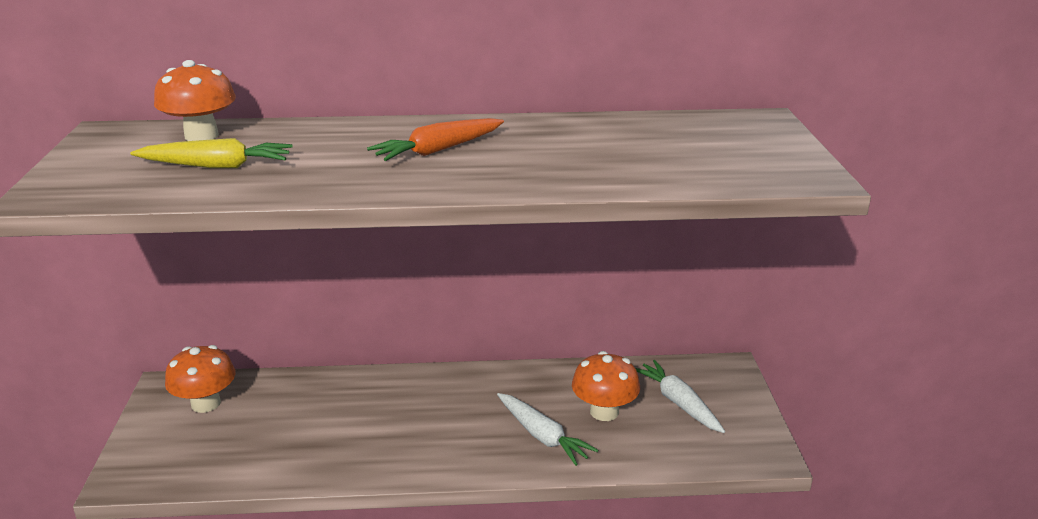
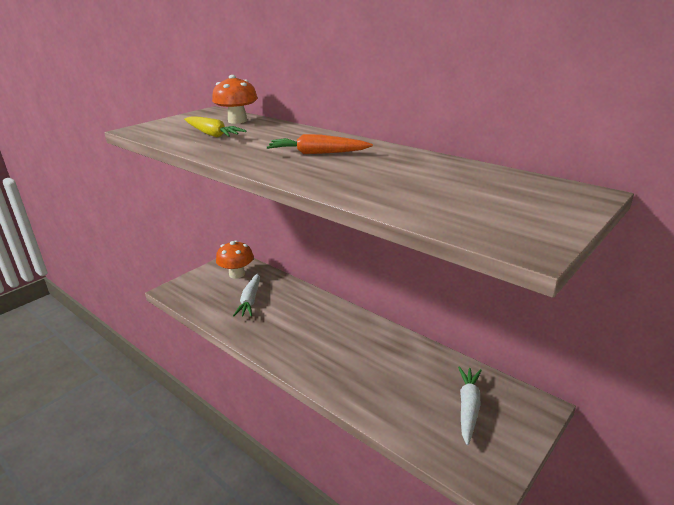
camera: 45 degrees right, 0 degrees up
(542, 436) = (357, 376): white carrot -> white carrot (250, 300)
(604, 412) = (411, 384): orange mushroom -> none

